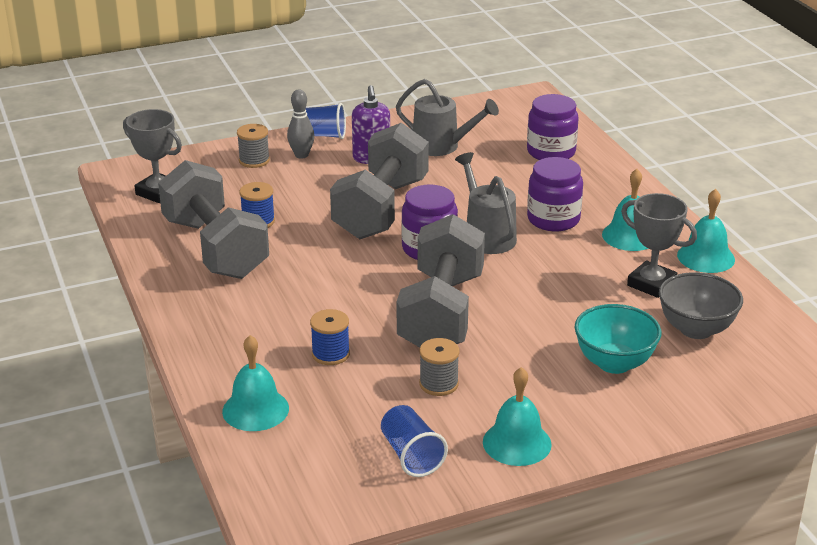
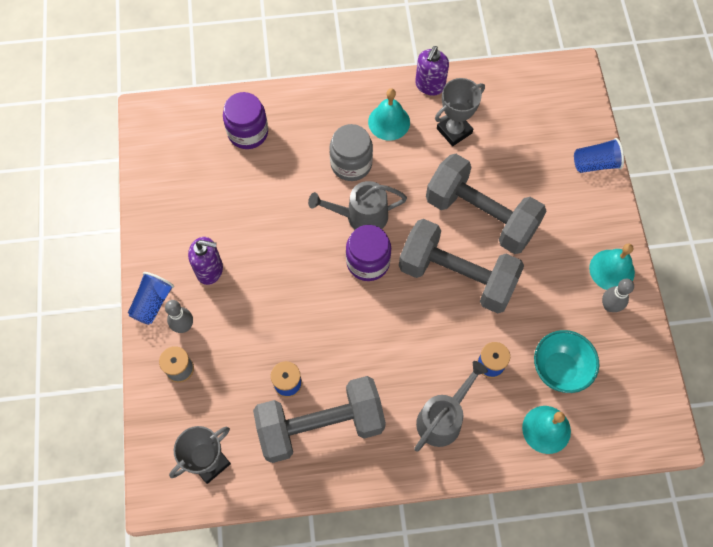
camera: 75 degrees left, 35 degrees up
(381, 209) = (297, 282): grey dumbbell -> grey dumbbell (481, 215)
(411, 455) = (613, 337): blue cup -> blue cup (595, 163)
(438, 384) = (541, 300): grey spool -> none
(442, 146) = (209, 209): grey watering can -> grey watering can (443, 418)
(458, 446) = (609, 306): none -> grey bowling pin
(553, 219) = (351, 164): purple jar -> grey jar
(614, 363) = (540, 186): turquoise bowl -> turquoise bowl (559, 369)
(696, 329) = (513, 124): grey bowl -> none
(706, 257) = (429, 85): turquoise bell -> purple soap dispenser

